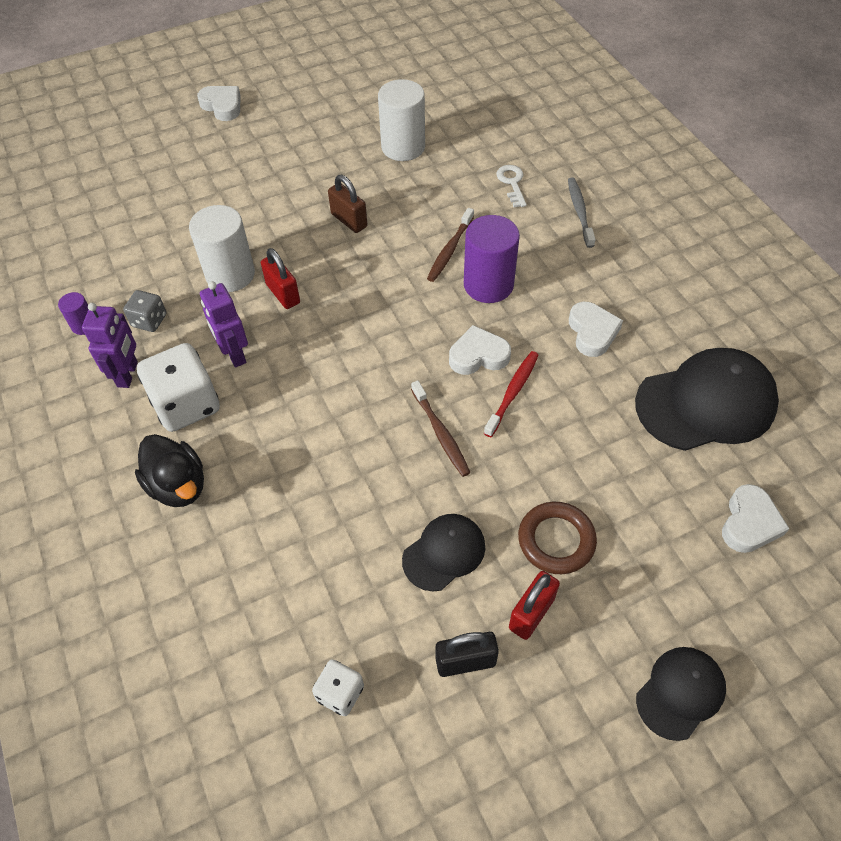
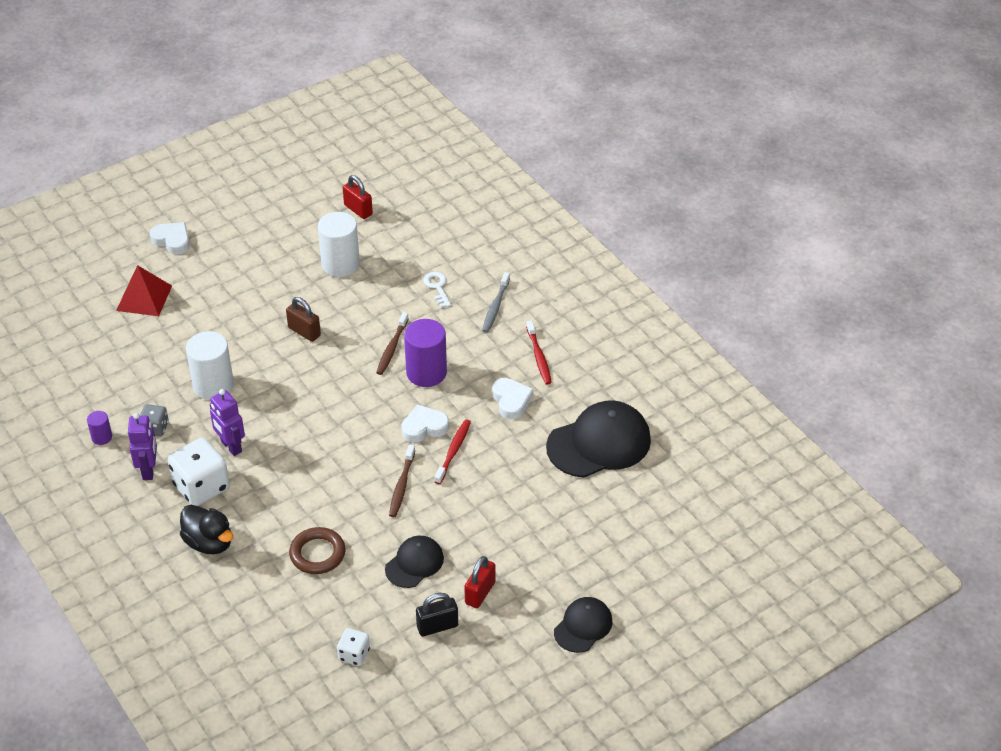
camera: 10 degrees left, 10 degrees down
(176, 165) = (144, 298): none -> red pyramid
(283, 294) = (260, 396): red padlock -> red padlock (358, 210)
(440, 433) = (402, 485): brown toothbrush -> brown toothbrush turned 45 degrees clockwise
(556, 540) = (494, 546): brown ring -> brown ring (317, 554)
(579, 212) = (495, 306): grey toothbrush -> grey toothbrush turned 150 degrees counterclockwise
(630, 278) = (539, 357): none -> red toothbrush
(749, 523) = (630, 520): white heart -> none

